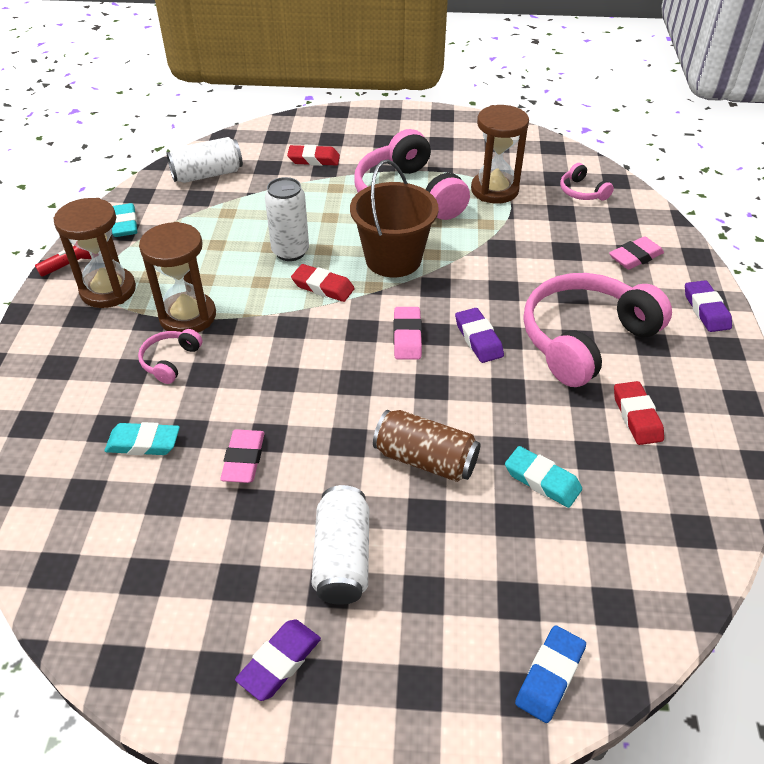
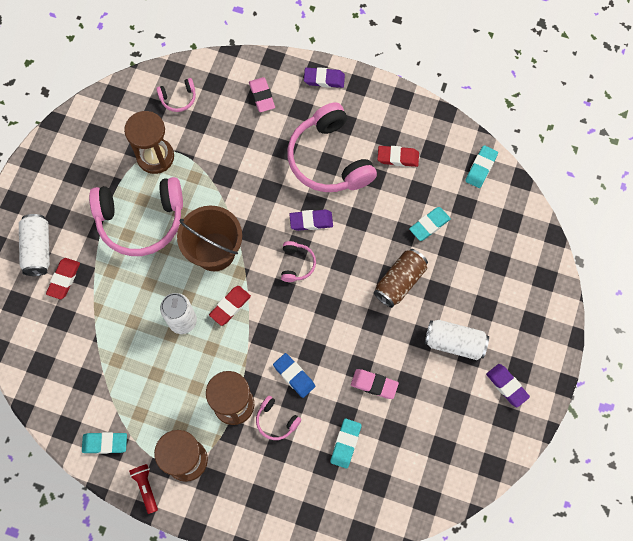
camera: 75 degrees left, 25 degrees up
(207, 174) = (55, 369): white can -> white can (38, 249)
(407, 337) = (296, 264): pink eraser -> pink headphones
(549, 676) = (539, 263): blue eraser -> blue eraser (294, 376)
(690, 536) = (480, 168): none -> turquoise eraser

